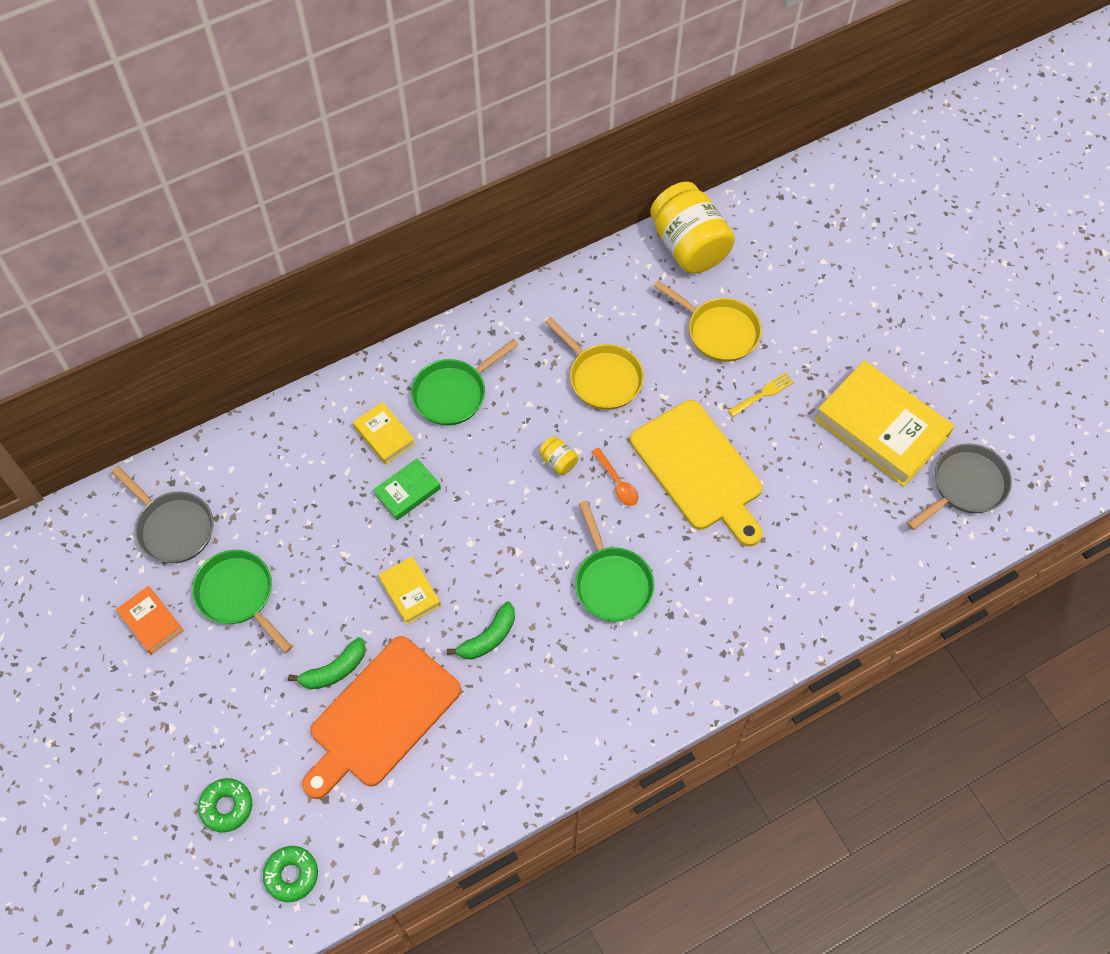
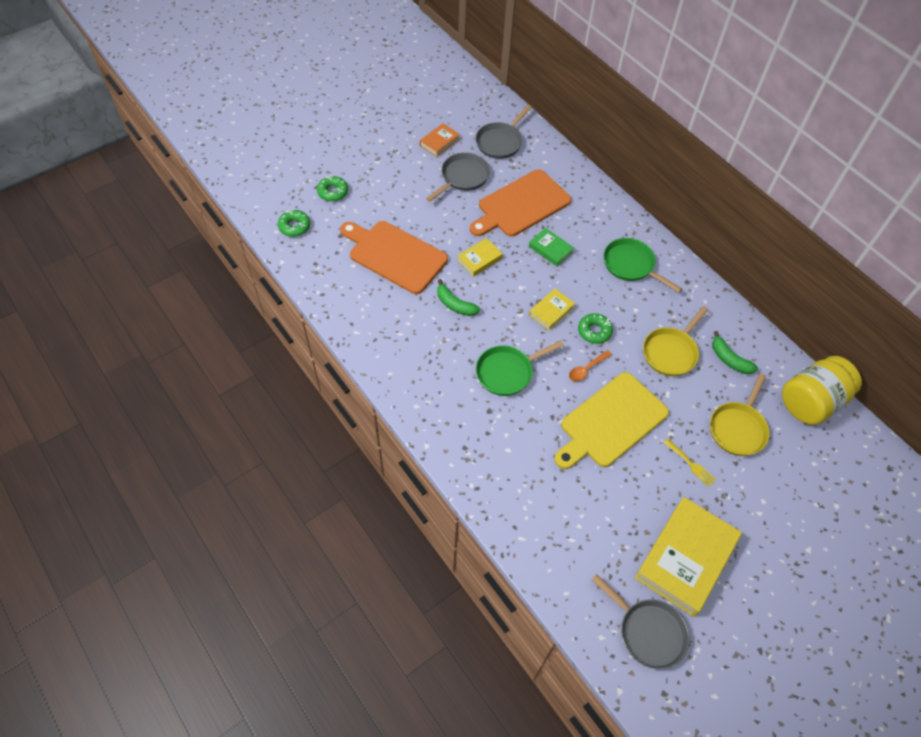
camera: 80 degrees right, 5 degrees down
(238, 595) = (463, 177): green pan -> grey pan
(314, 517) = (521, 205): none -> orange cutting board
(334, 670) = (421, 229): green banana -> green banana (729, 359)
(384, 435) = (588, 232): yellow book -> yellow book (551, 311)
(558, 461) = (594, 331): yellow jar -> green donut

